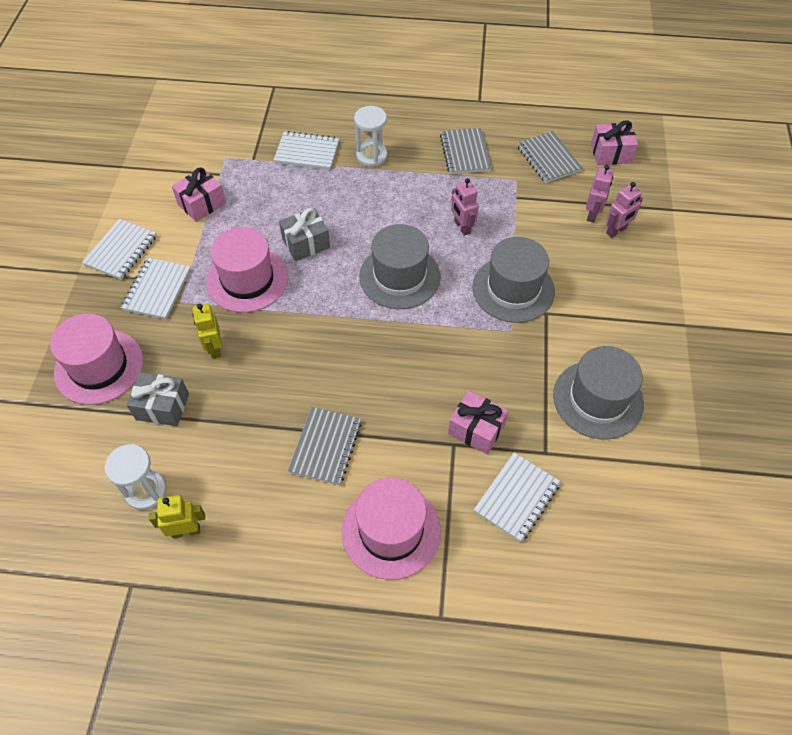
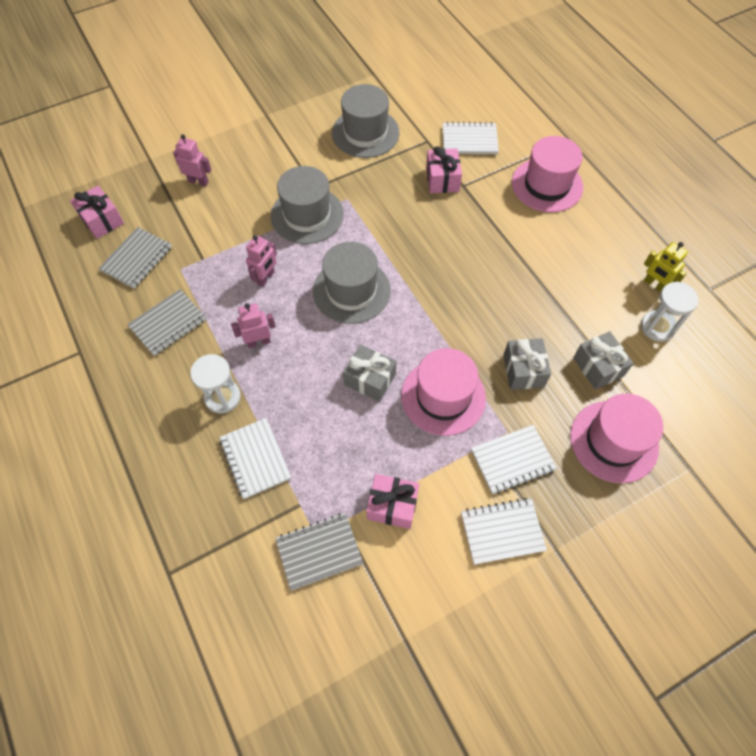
camera: 125 degrees left, 5 degrees up
(214, 348) = (523, 370): yellow robot -> grey gift
(326, 447) = (529, 248): grey notebook -> grey notebook (319, 551)
(592, 214) = (189, 202): pink robot -> pink robot (259, 342)

